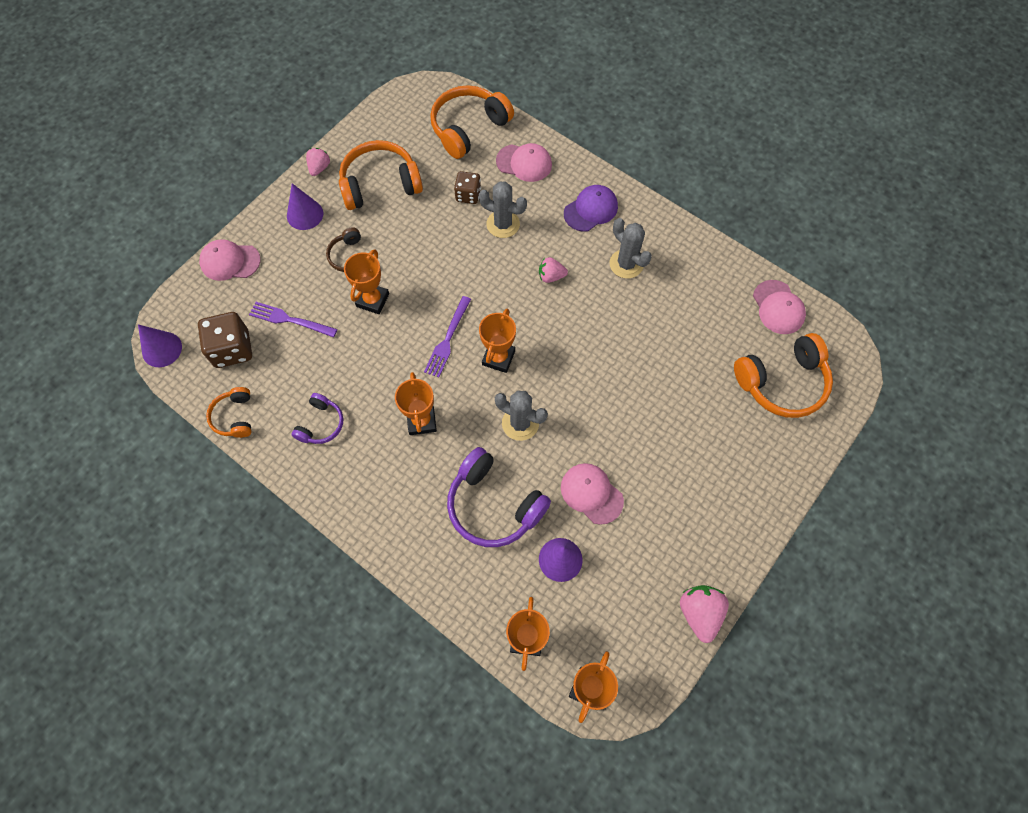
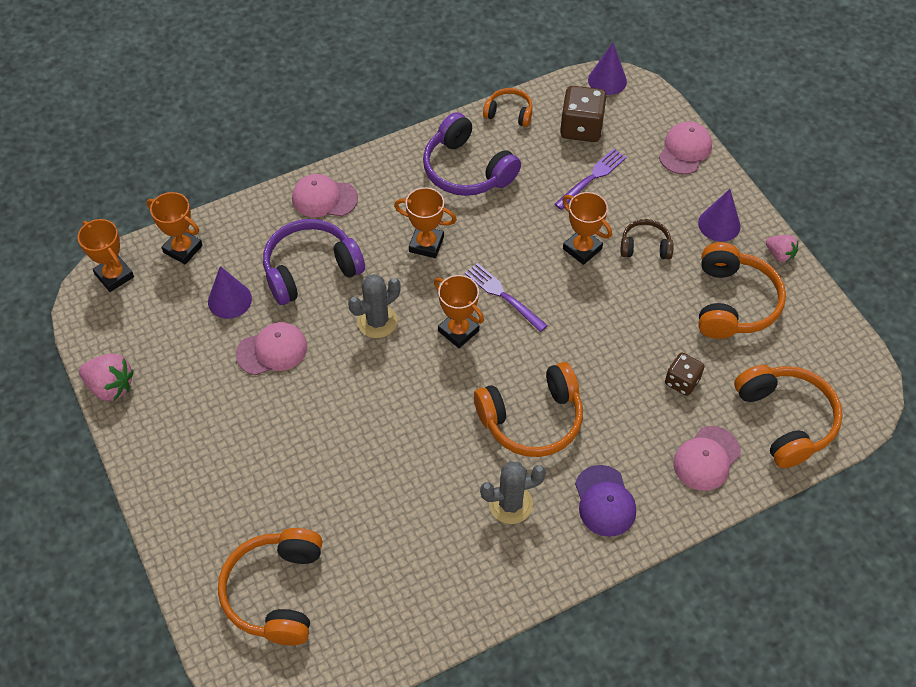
camera: 115 degrees right, 10 degrees down
(321, 424) = (467, 170): purple headphones -> purple headphones, size x1.82
(503, 224) = (625, 400): grey cactus -> none
(551, 276) = (532, 419): pink strawberry -> orange headphones
(778, 307) = (368, 644): pink cap -> pink cap (324, 198)

